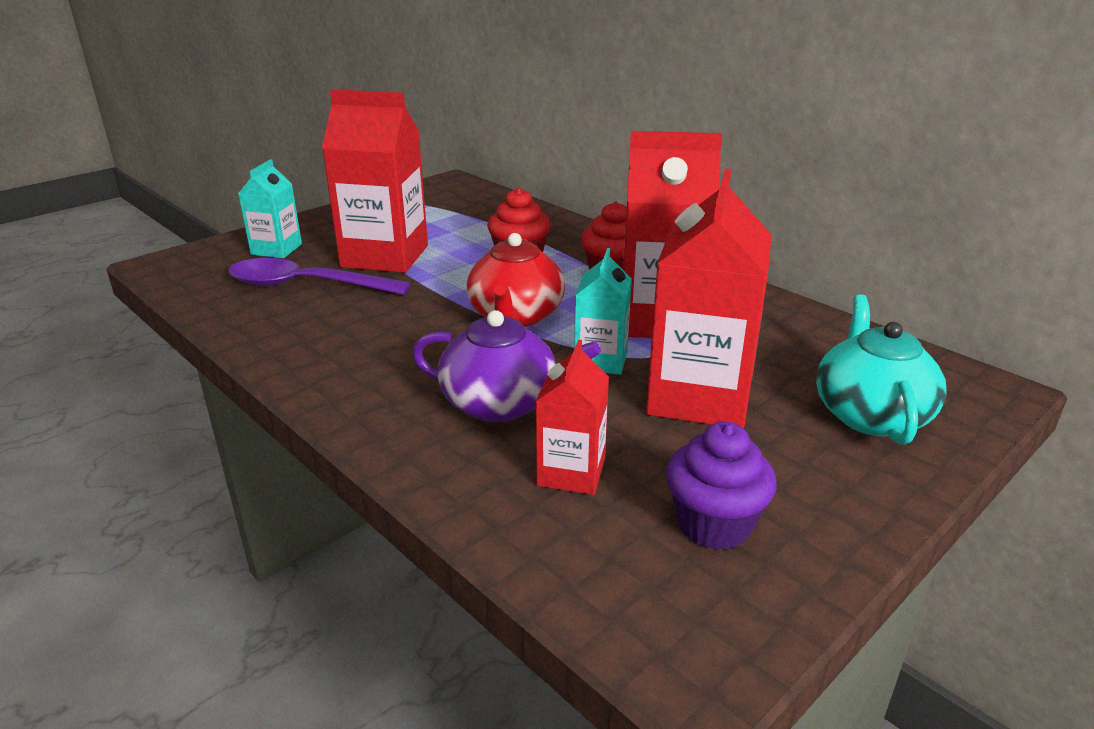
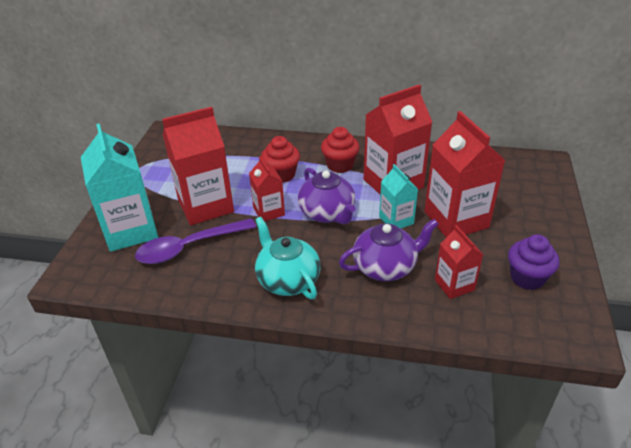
camera: 35 degrees left, 10 degrees up
(276, 249) = (130, 230): turquoise carton -> turquoise carton, size x1.83
(446, 287) = (269, 211): none -> red carton
(515, 316) = (327, 213): red teapot -> purple teapot
(870, 414) = (521, 196): turquoise teapot -> turquoise teapot (287, 280)

